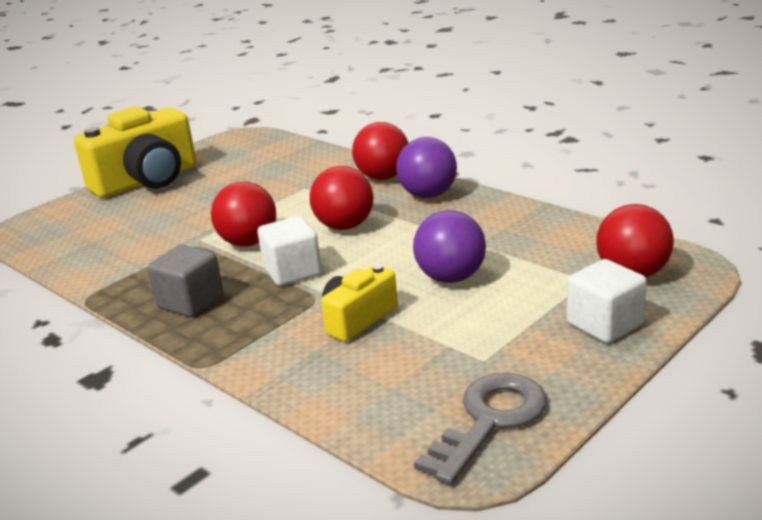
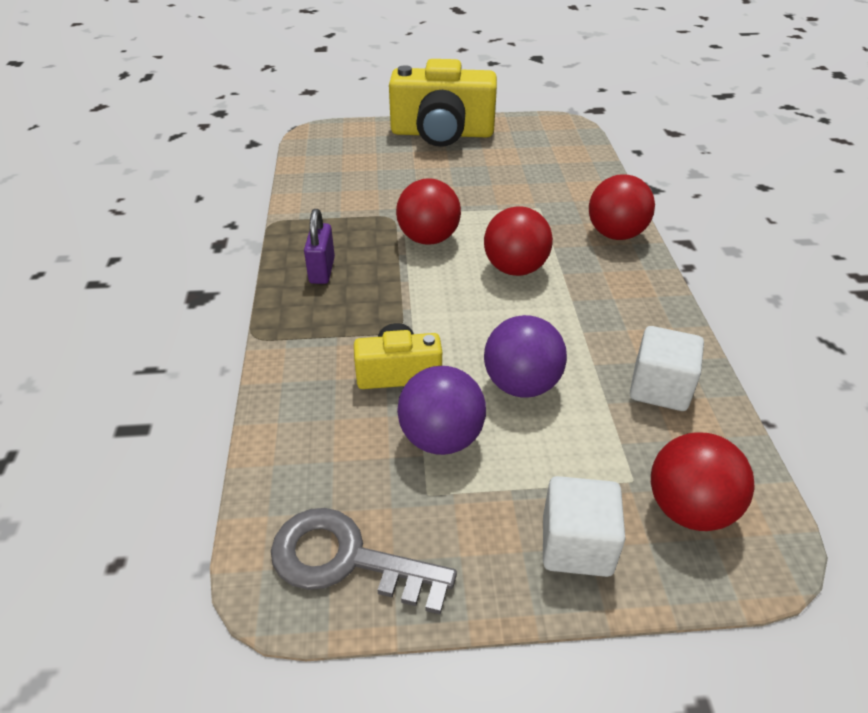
camera: 40 degrees right, 15 degrees up
(190, 302) = (322, 270): grey cube -> purple padlock
(292, 272) = (418, 290): white cube -> white cube (660, 388)
(428, 195) = (627, 278): purple ball -> purple ball (441, 438)
(490, 420) = (346, 560): grey key -> grey key turned 150 degrees counterclockwise

